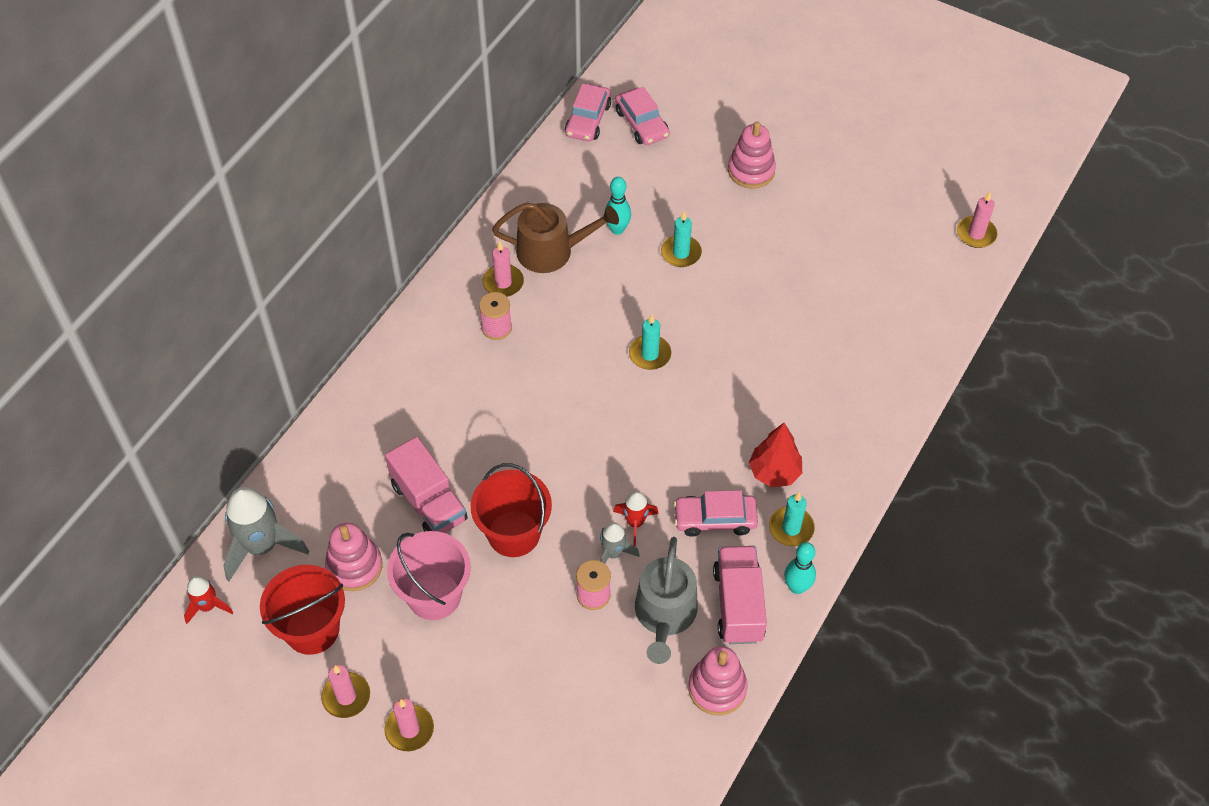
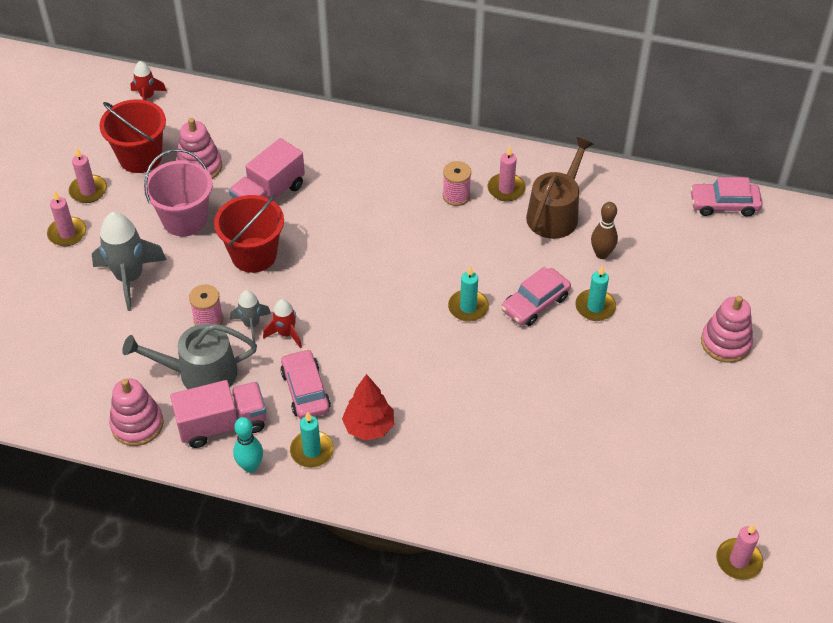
camera: 75 degrees right, 5 degrees down
(262, 546) = (204, 111): grey rocket -> grey rocket (129, 278)
(551, 251) = (555, 213): brown watering can -> brown watering can turned 135 degrees counterclockwise
(617, 229) = (601, 254): turquoise bowling pin -> brown bowling pin
(641, 123) = (741, 245): pink car -> pink car (535, 303)

